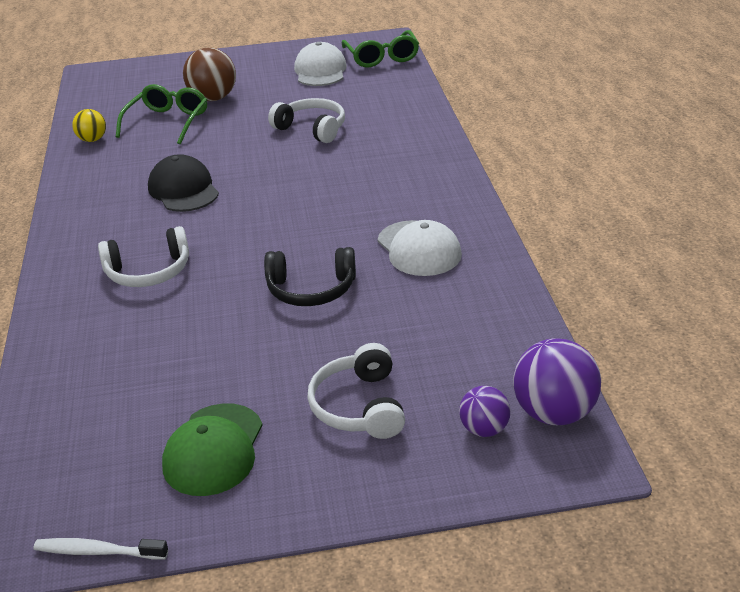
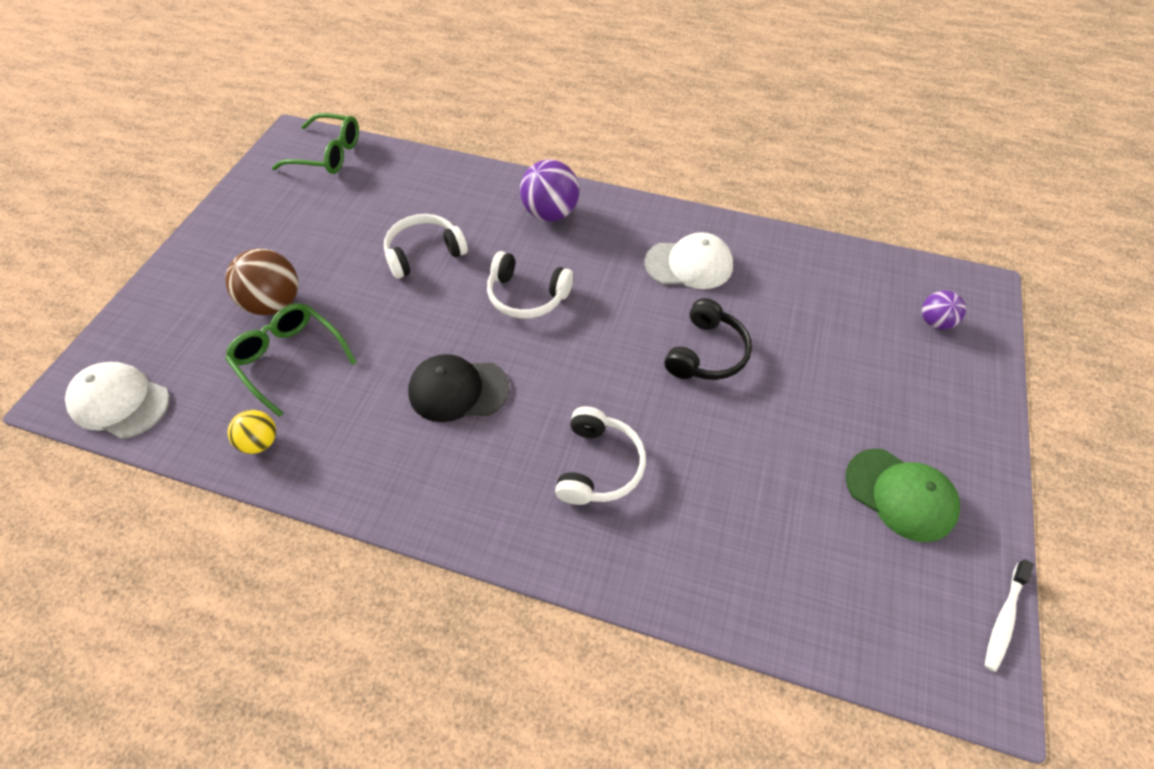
camera: 65 degrees left, 20 degrees up
(320, 71) = (307, 204): white cap -> white cap (120, 402)
(359, 406) = (881, 380): white headphones -> white headphones (527, 295)
(554, 413) = (930, 280): purple ball -> purple ball (550, 213)

